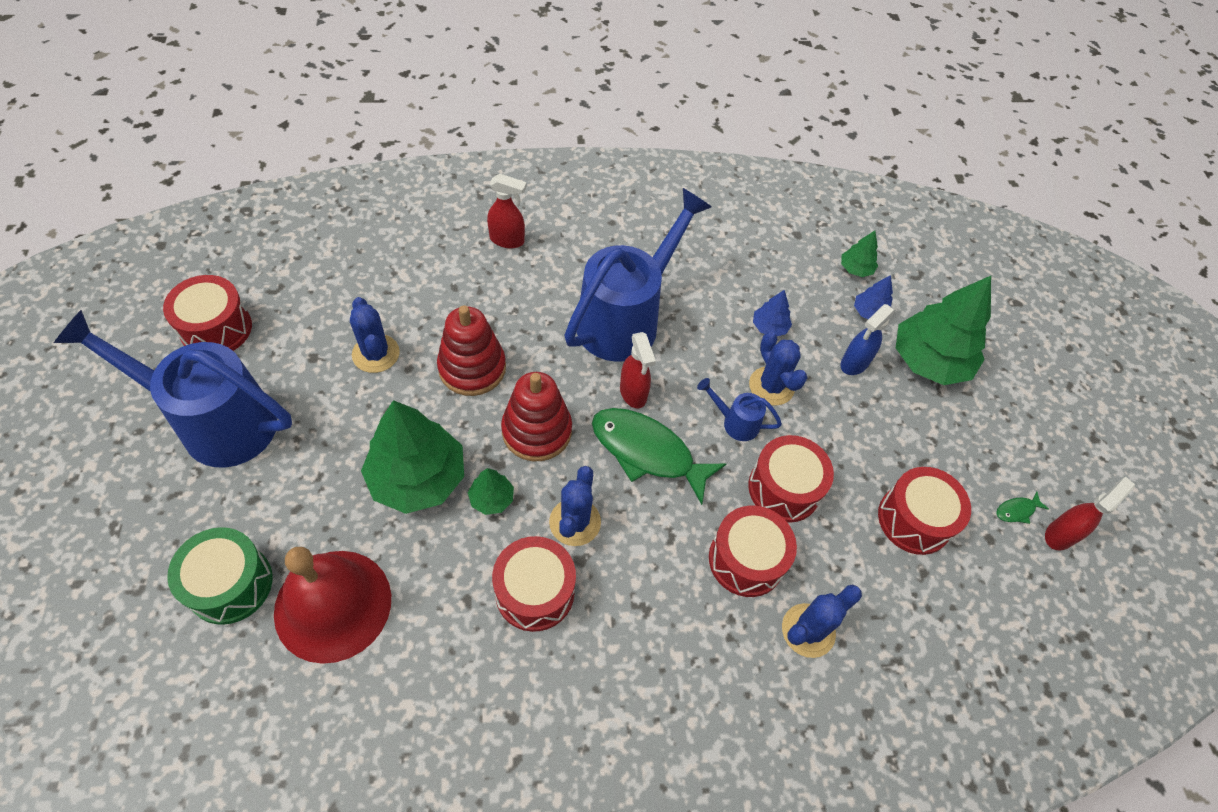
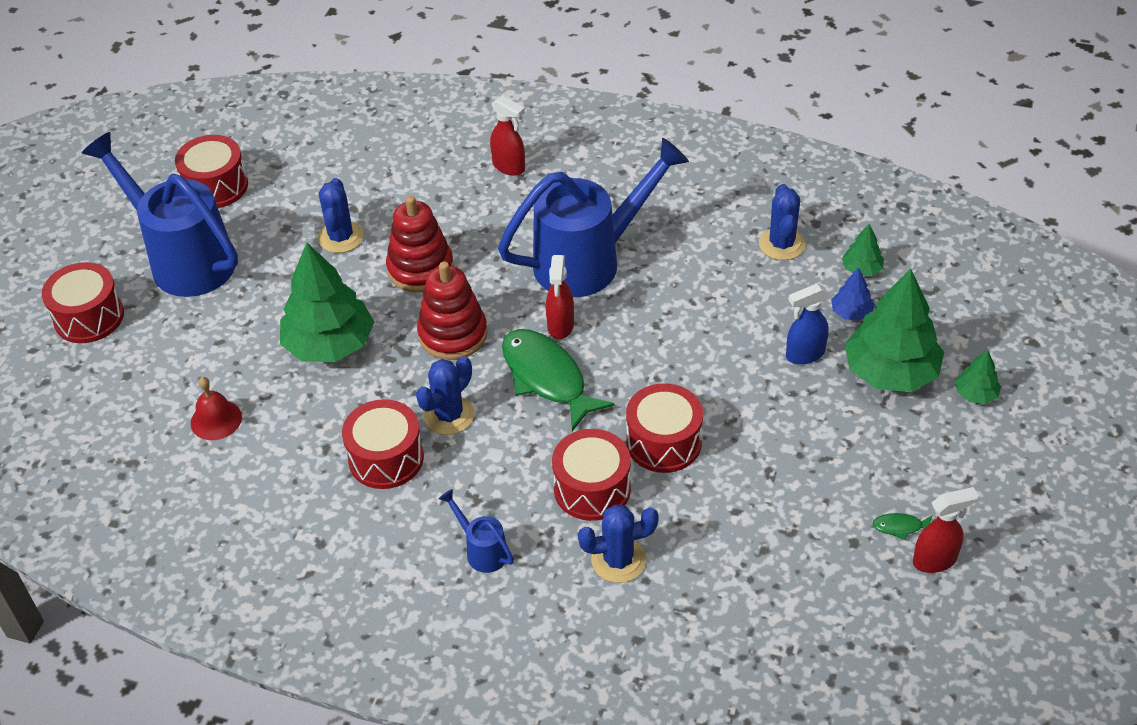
camera: 30 degrees right, 10 degrees down
(230, 584) = (144, 382): green drum -> none
(333, 605) = (216, 420): red bell -> red bell, size x0.49
(492, 498) = (385, 377): green tree -> green tree (975, 394)
(735, 422) = (647, 375): blue watering can -> blue watering can (482, 550)
(769, 327) = (732, 301): blue tree -> none
(771, 386) = (703, 353): blue cactus -> blue cactus (781, 244)
(914, 519) = (782, 504): red drum -> red drum (89, 317)

